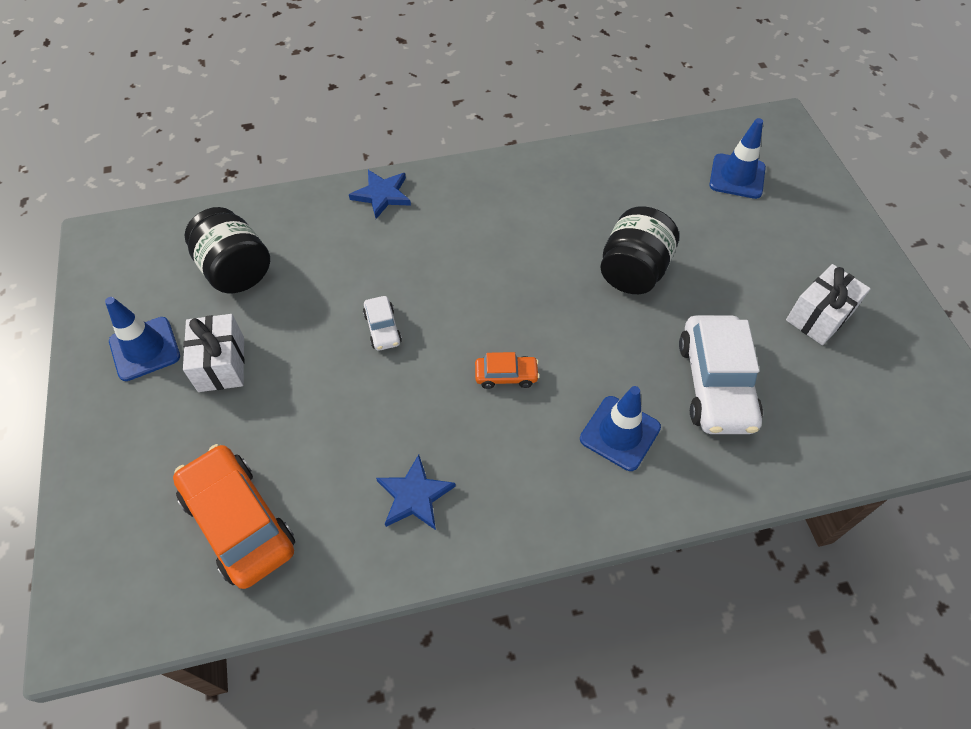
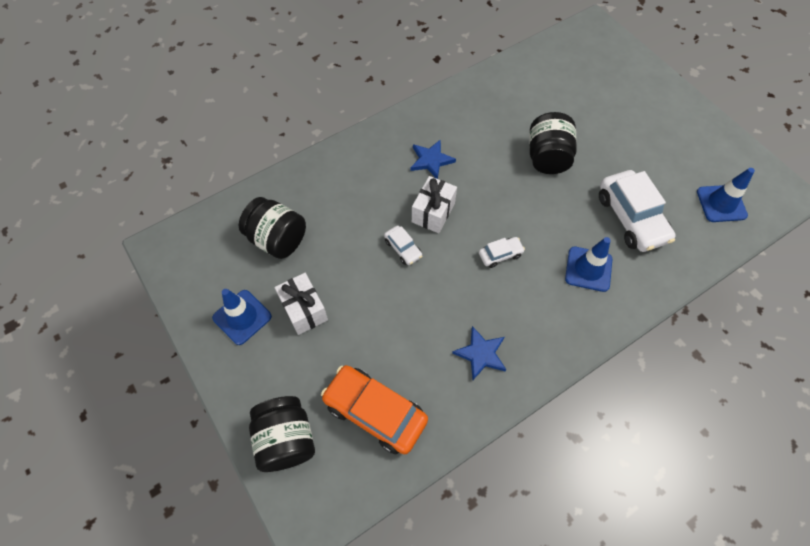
camera: 20 degrees left, 5 degrees up
(113, 516) = (286, 439): none -> black jar
(382, 195) = (353, 152): blue star -> blue star (431, 160)
(506, 375) = (500, 254): orange car -> white car
(737, 176) = (583, 71): blue traffic cone -> blue traffic cone (721, 203)
(819, 316) = (673, 153): white gift -> white gift (433, 212)

